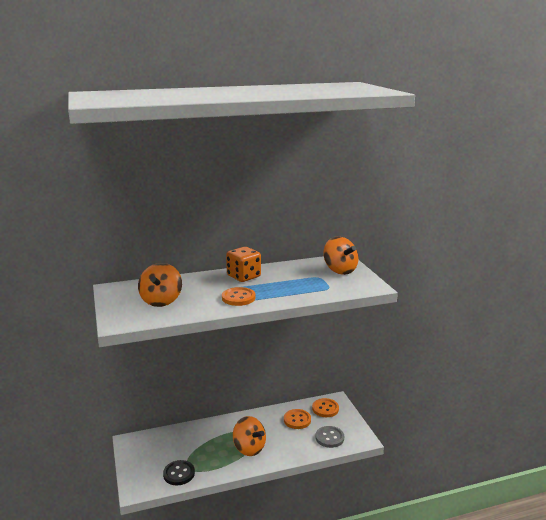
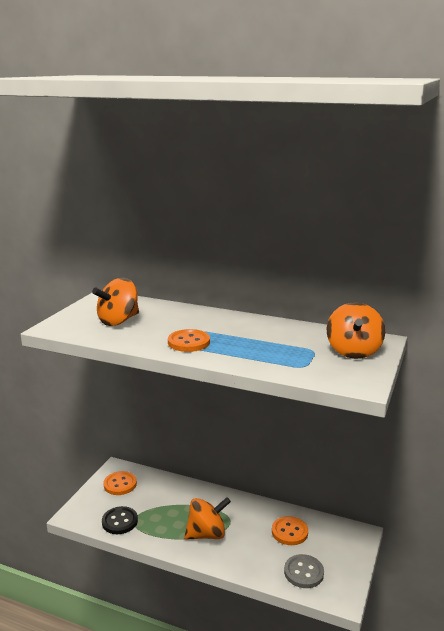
camera: 40 degrees right, 0 degrees up
(244, 276) = (233, 323): orange dice -> none
(249, 448) = (207, 534): orange spinning top -> orange spinning top turned 105 degrees counterclockwise
(325, 409) = (336, 537): orange button -> orange button (120, 484)

